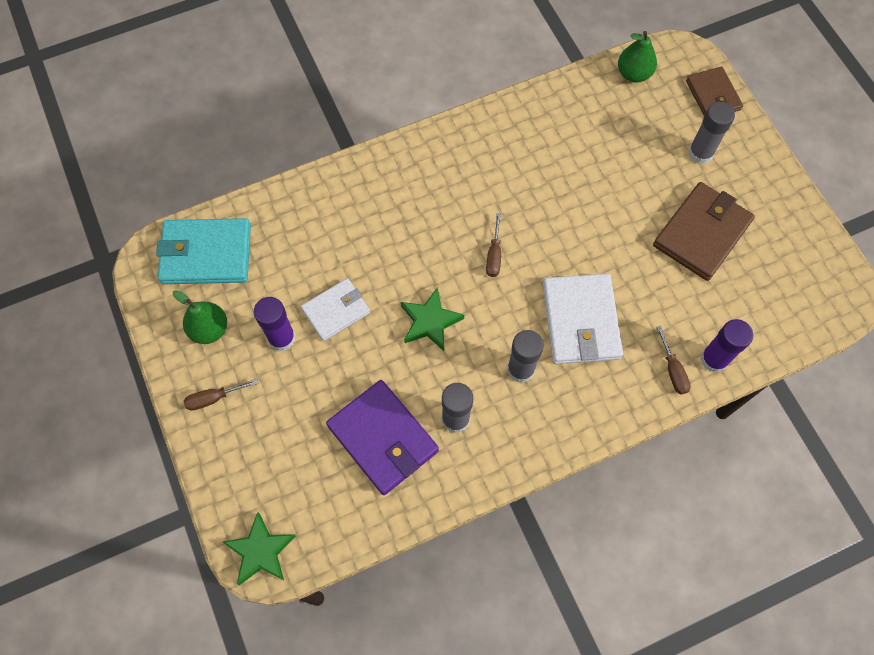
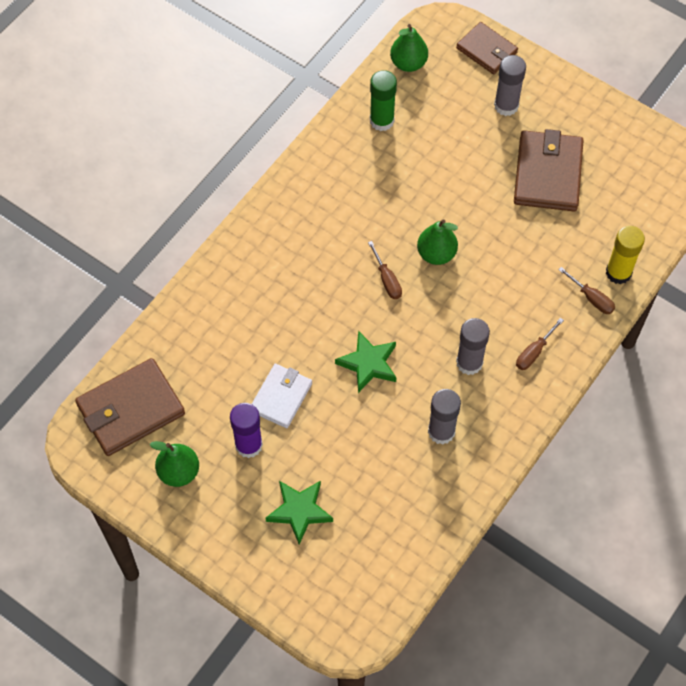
camera: 30 degrees left, 5 degrees down
(206, 254) = (131, 409): turquoise wallet -> brown wallet
(214, 398) = (223, 526): brown screwdriver -> brown screwdriver (534, 352)
(261, 551) = (348, 626): green star -> green star (299, 511)
(383, 438) = (391, 480): purple wallet -> none
(553, 254) = (436, 254): none -> green pear
(578, 113) = (382, 121): none -> green glue stick
(581, 321) = (493, 297): white wallet -> none
(714, 359) = (618, 272): purple glue stick -> yellow glue stick

